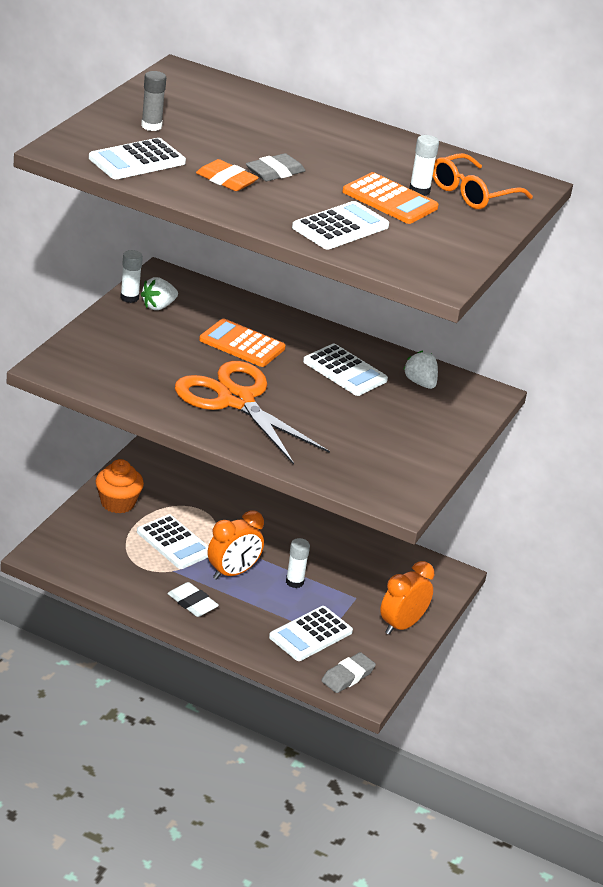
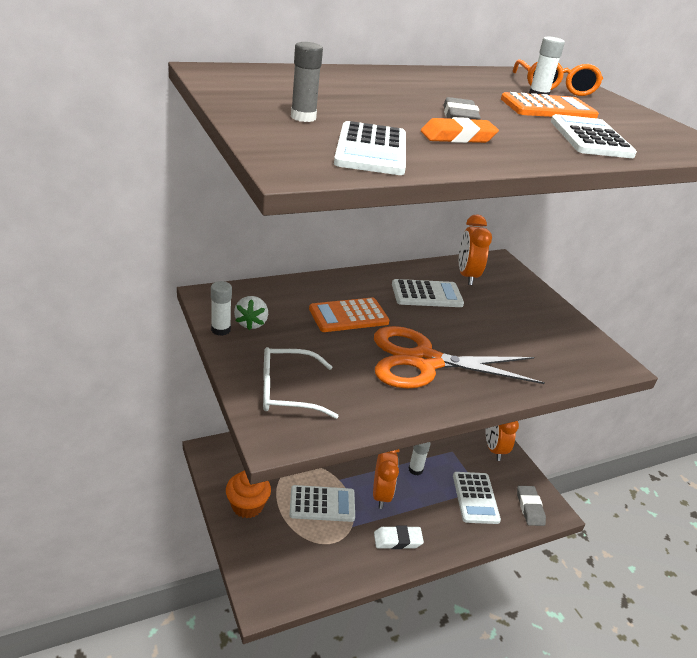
camera: 50 degrees left, 0 degrees up
(104, 354) = (288, 391): none -> white glasses
(420, 383) = (467, 276): white strawberry -> orange clock

